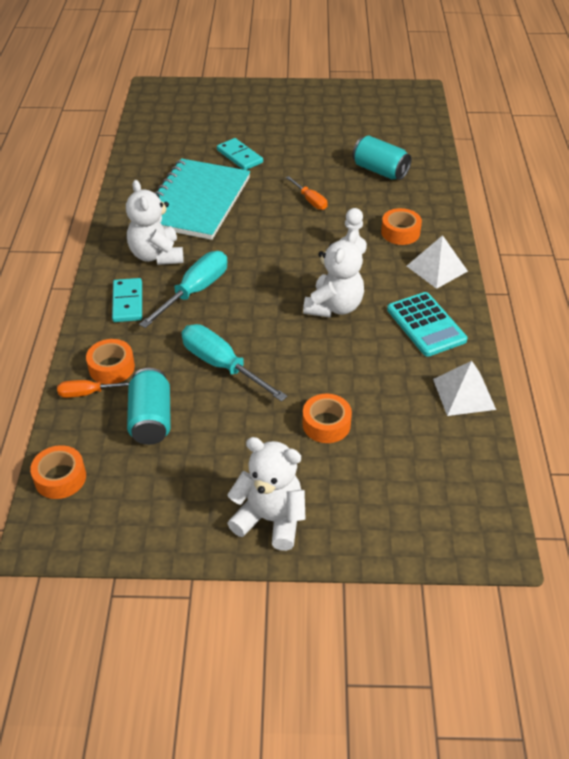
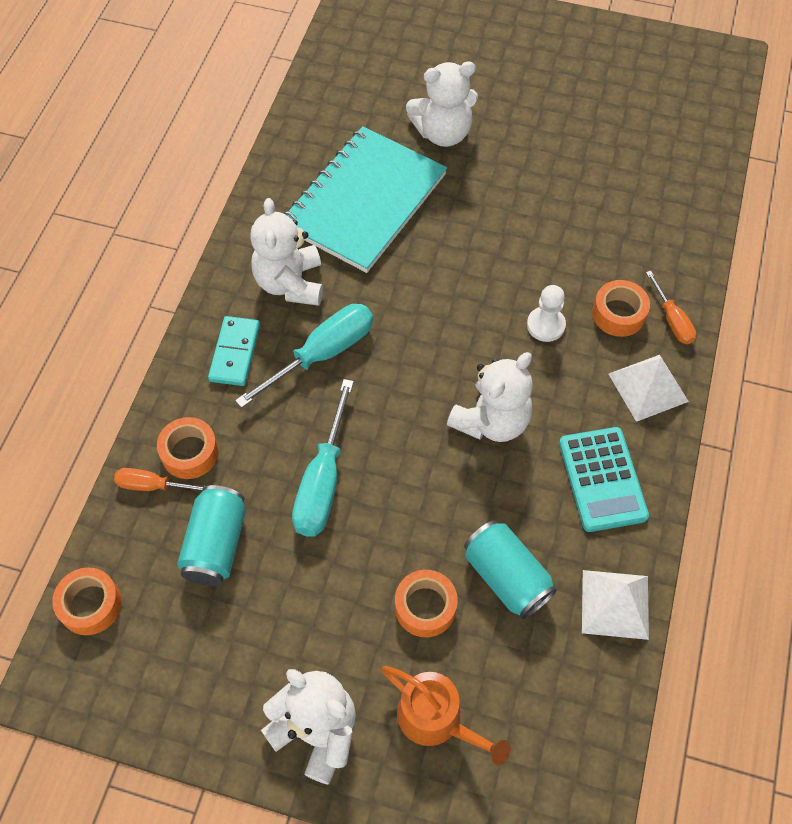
camera: 15 degrees right, 15 degrees up
(221, 365) = (323, 482): turquoise screwdriver -> turquoise screwdriver turned 135 degrees counterclockwise
(239, 156) = (443, 133): turquoise domino -> white teddy bear
(310, 201) = (514, 232): orange screwdriver -> orange screwdriver (672, 320)
(360, 490) = (436, 719): none -> orange watering can
(380, 171) = (625, 198): turquoise can -> turquoise can (506, 577)

